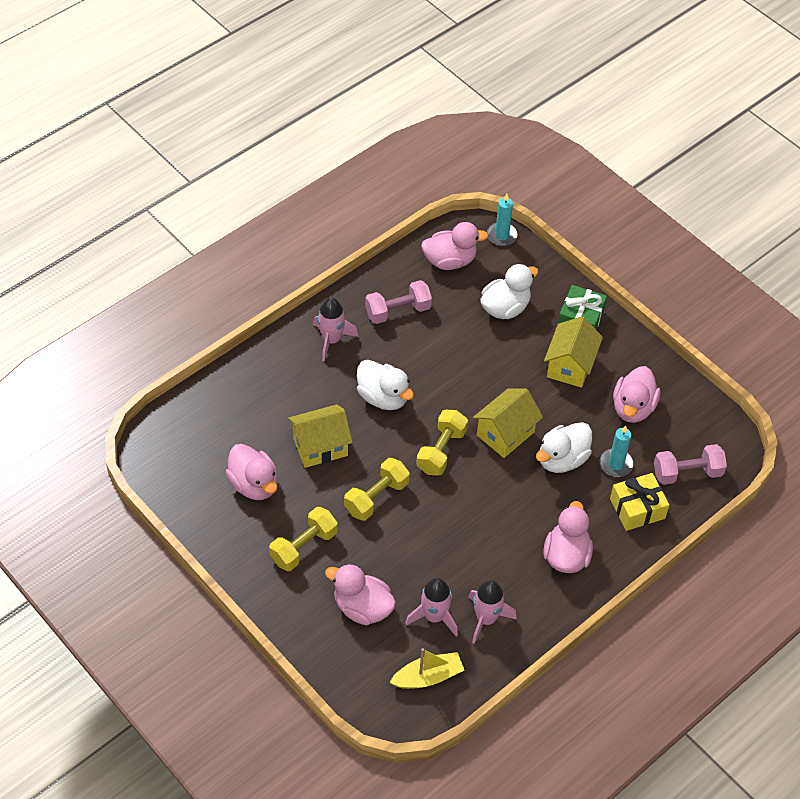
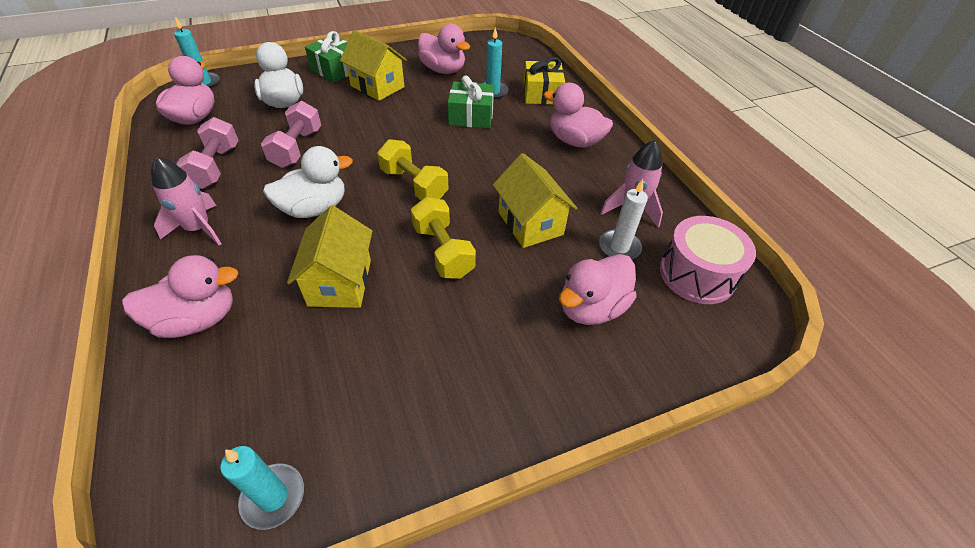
camera: 70 degrees left, 5 degrees down
(172, 482) = (273, 497): none -> turquoise candle
(254, 484) = (351, 374): pink duck -> pink duck (197, 319)
(304, 547) = (480, 343): yellow dumbbell -> none
(428, 677) = (697, 274): yellow boat -> pink drum
(434, 617) = (619, 247): pink rocket -> white candle
(505, 433) = (422, 139): yellow house -> yellow house (530, 223)
(562, 459) = (471, 116): white duck -> green gift
(687, 473) = (520, 64): pink dumbbell -> pink dumbbell (297, 148)

